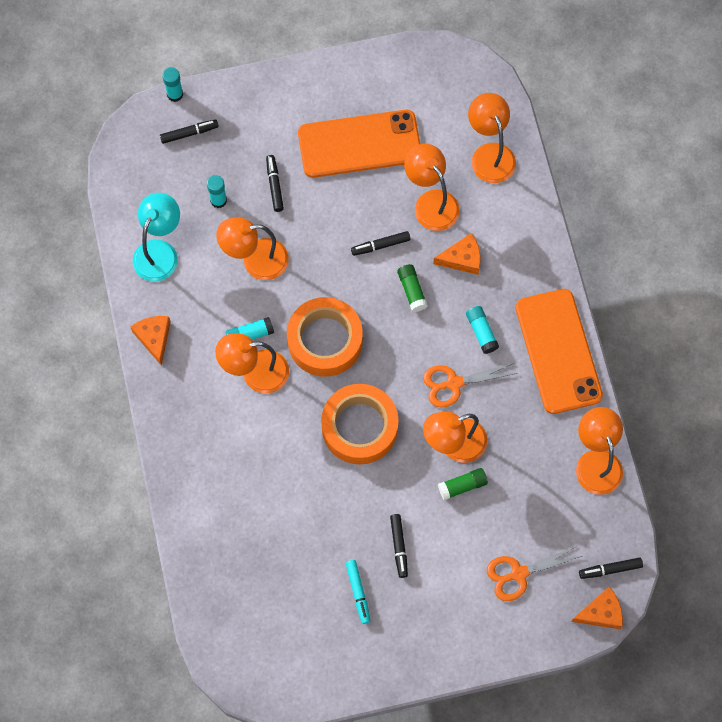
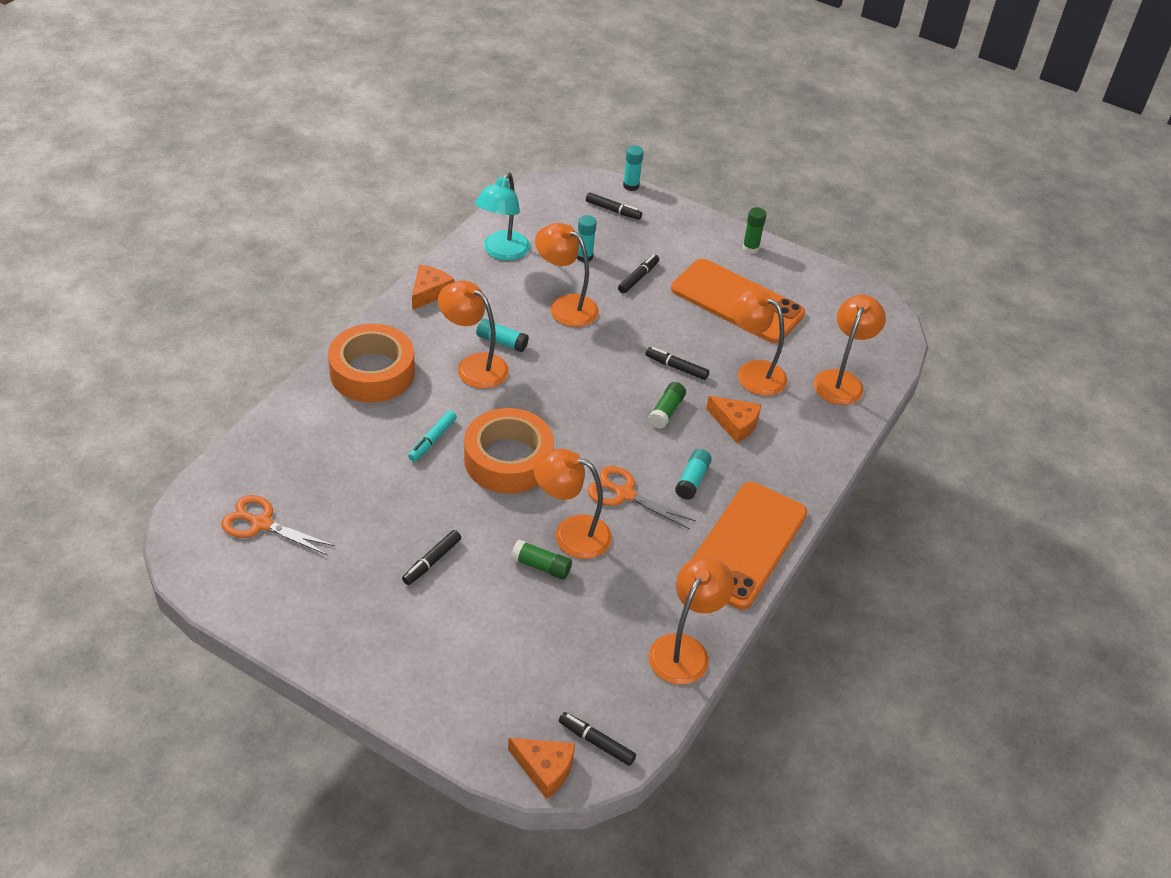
camera: 40 degrees right, 25 degrees down
(159, 251) = (502, 252): turquoise lamp -> turquoise lamp turned 135 degrees clockwise
(318, 80) = (750, 248): none -> green glue stick
(325, 340) = (554, 388): orange tape -> orange tape (372, 372)
(358, 592) = (356, 563): turquoise marker -> turquoise marker (432, 440)
(431, 202) = (752, 373): orange lamp -> orange lamp turned 60 degrees counterclockwise
(518, 574) = (507, 670): orange scissors -> orange scissors (261, 523)

